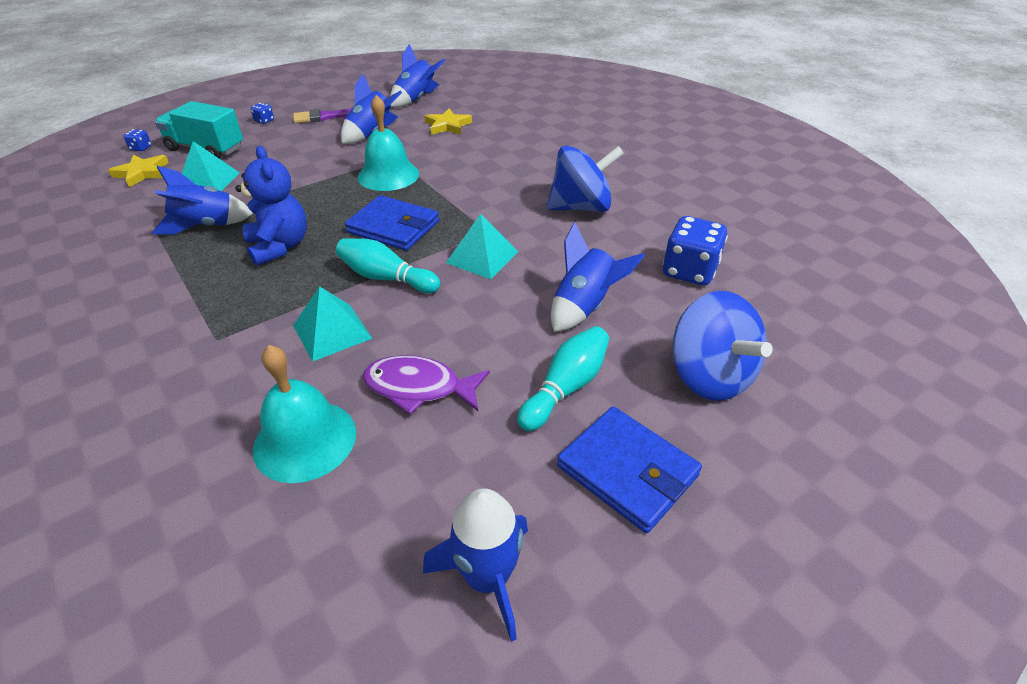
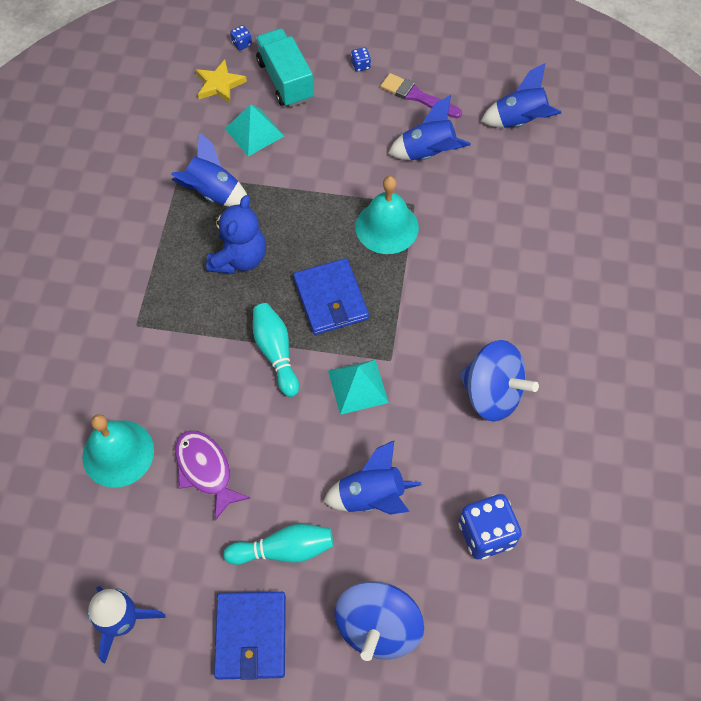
camera: 45 degrees right, 20 degrees up
(332, 331) = (201, 376): turquoise pyramid -> none
(447, 125) = (505, 188): yellow star -> none

